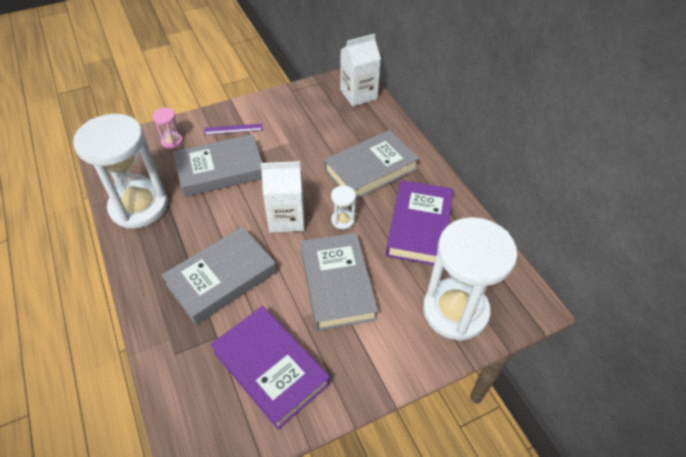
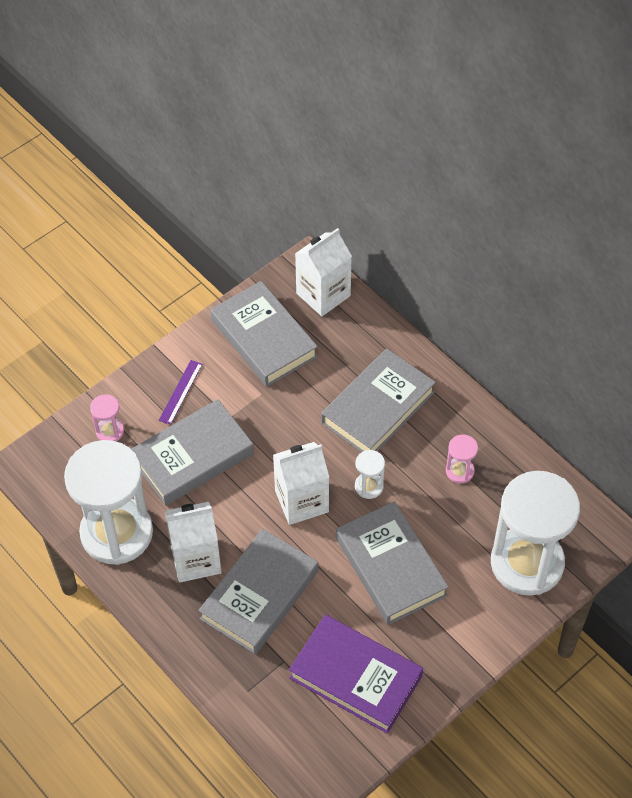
camera: 15 degrees left, 5 degrees up
(186, 239) = (196, 559): none -> white carton
(233, 129) = (180, 392): purple ruler -> purple ruler turned 45 degrees counterclockwise
(306, 110) = (264, 338): none -> grey book
(419, 226) = (459, 471): purple book -> pink hourglass

